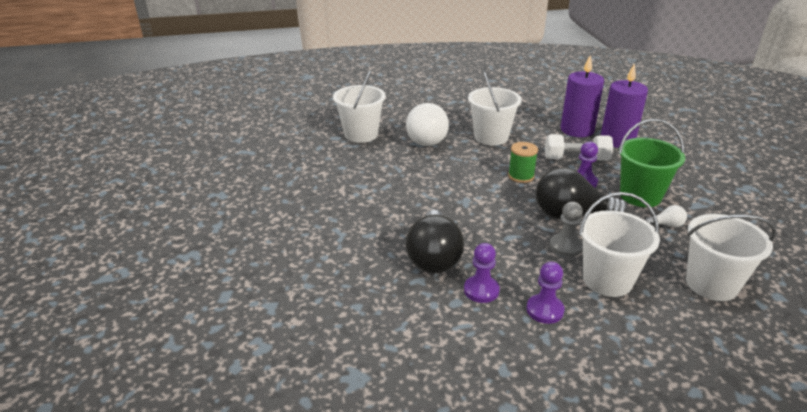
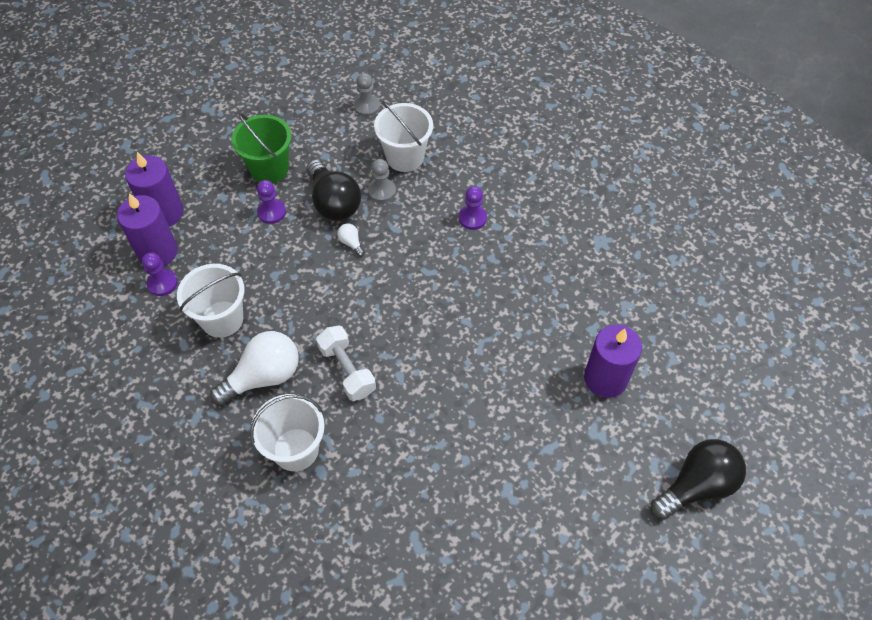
camera: 125 degrees left, 25 degrees up
(220, 286) = (605, 378): none -> purple candle
(434, 257) = (459, 263): black light bulb -> black light bulb (696, 485)
(521, 176) = (291, 260): green spool -> none
(545, 310) = (464, 178): purple pawn -> purple pawn (162, 283)
(576, 159) = (229, 231): white dumbbell -> white dumbbell (347, 370)
(666, 225) = (306, 143): white light bulb -> white light bulb (351, 243)
(711, 284) = (367, 106): white bucket -> grey pawn

